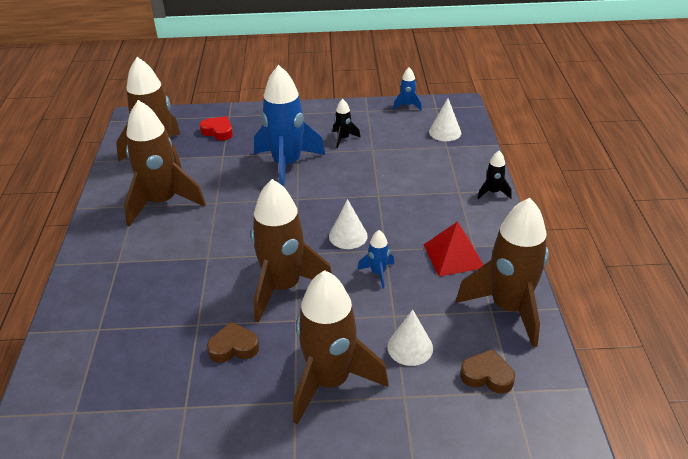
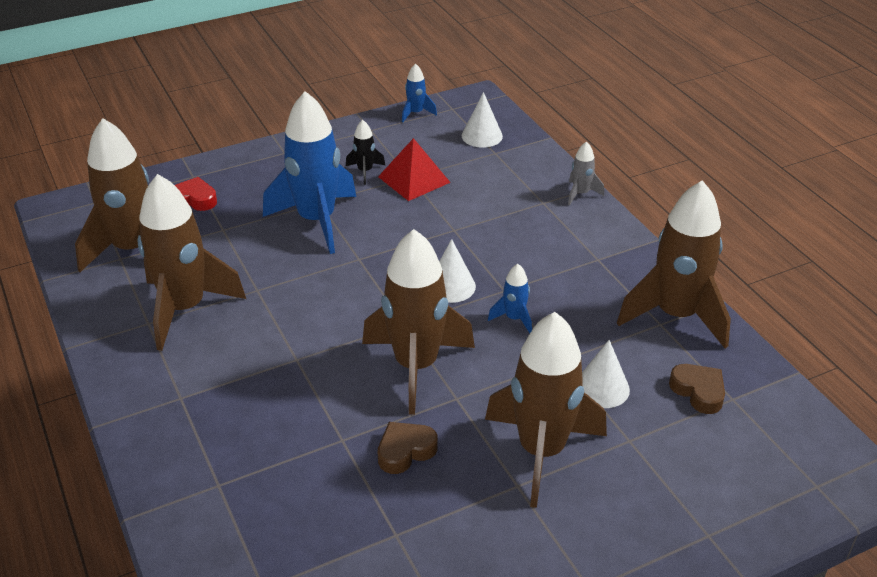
camera: 25 degrees left, 0 degrees up
(453, 256) = (583, 276): red pyramid -> red pyramid (414, 179)
(487, 376) = (698, 391): brown heart -> brown heart turned 60 degrees clockwise
(493, 192) = (580, 194): black rocket -> grey rocket

